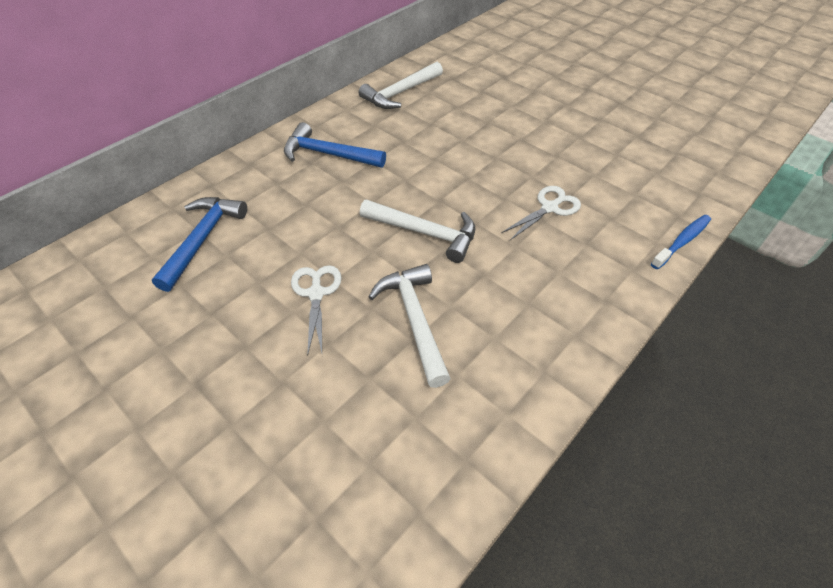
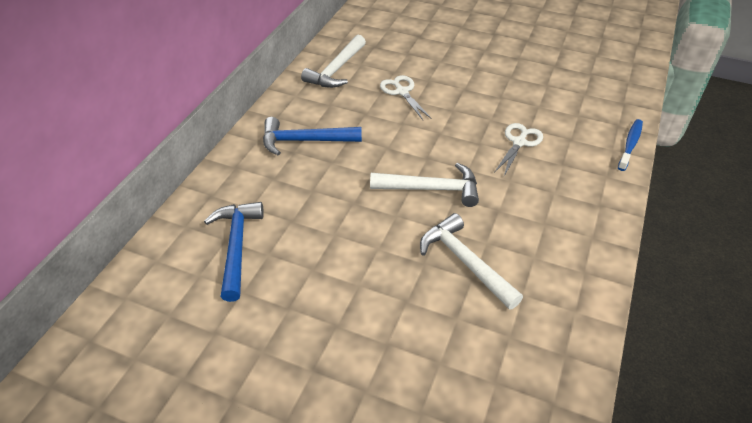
camera: 20 degrees left, 5 degrees down
(316, 293) = (370, 264): white scissors -> white scissors (402, 92)

